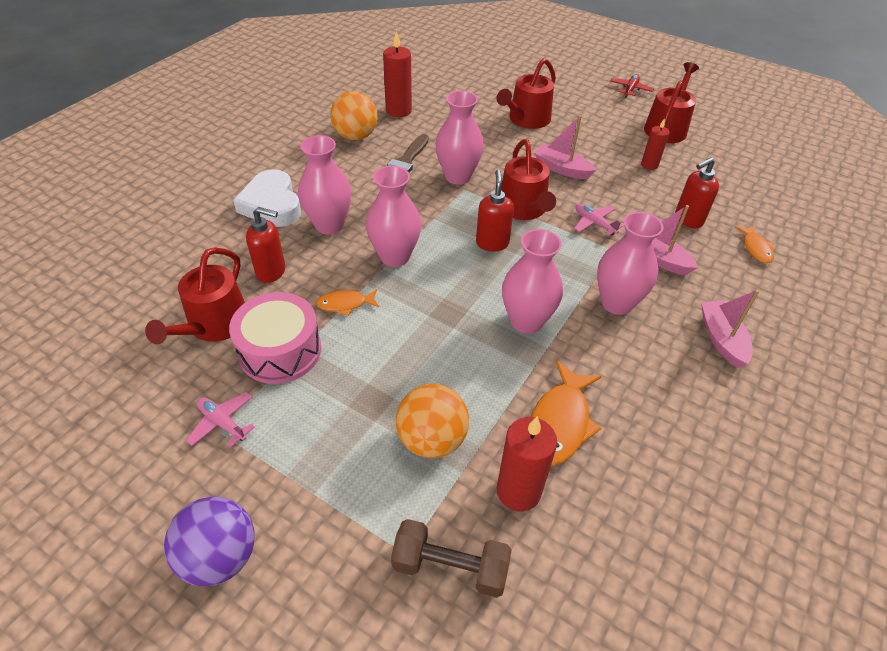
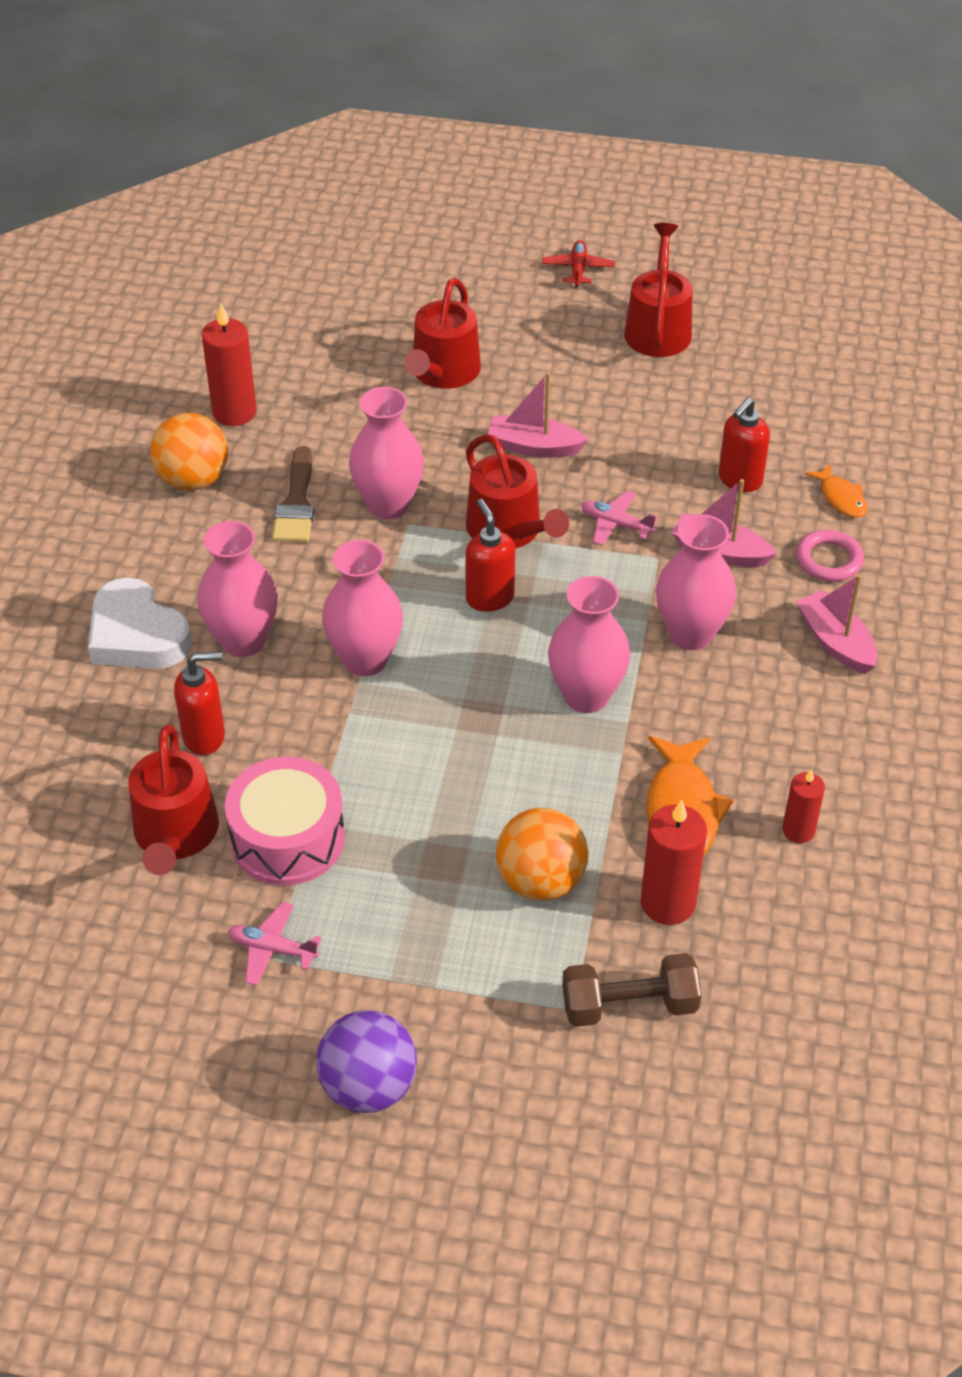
camera: 20 degrees left, 0 degrees up
(345, 304) = (336, 749): orange fish -> none
(649, 165) = (656, 403): red candle -> red candle (798, 830)
(734, 284) = (829, 560): none -> pink ring

